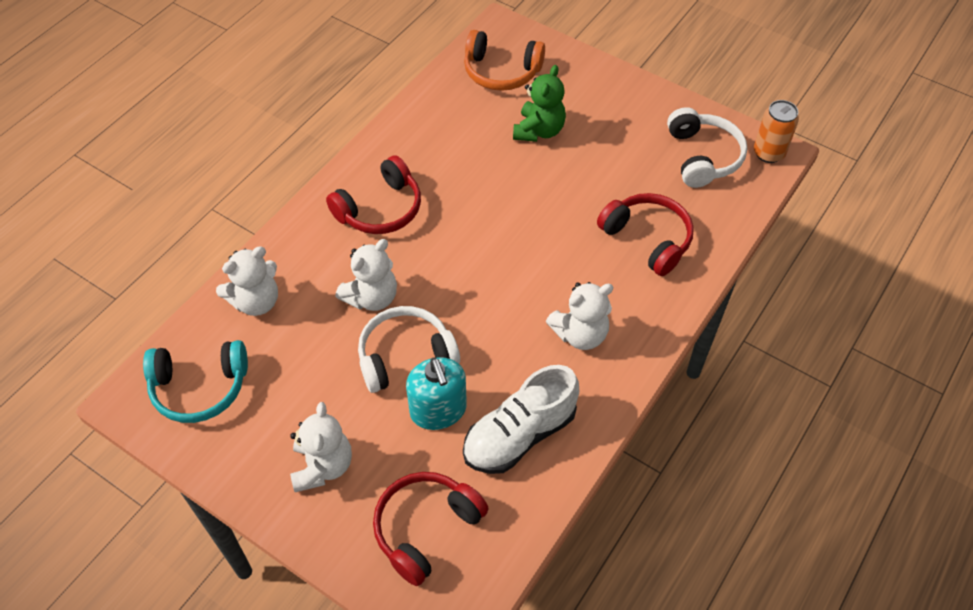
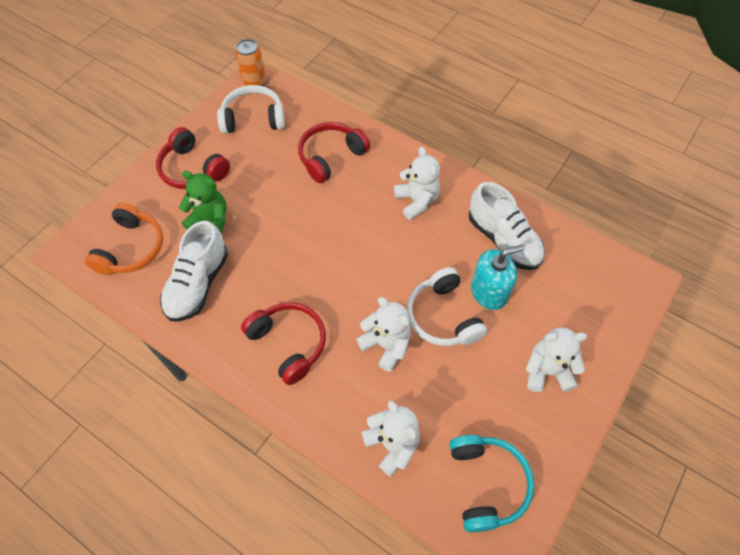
camera: 90 degrees left, 5 degrees up
(426, 528) = (584, 297): red headphones -> red headphones (192, 169)
(456, 129) = (198, 284): none -> white shoe

